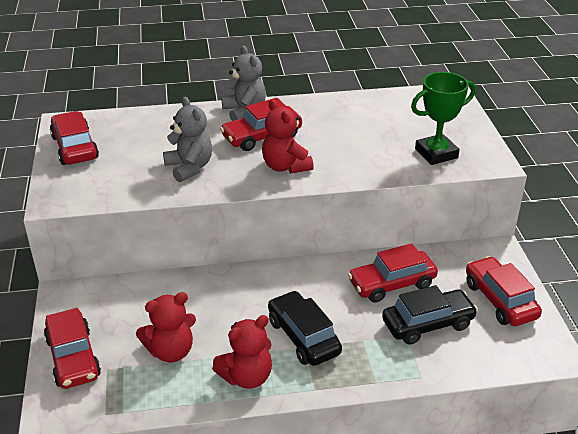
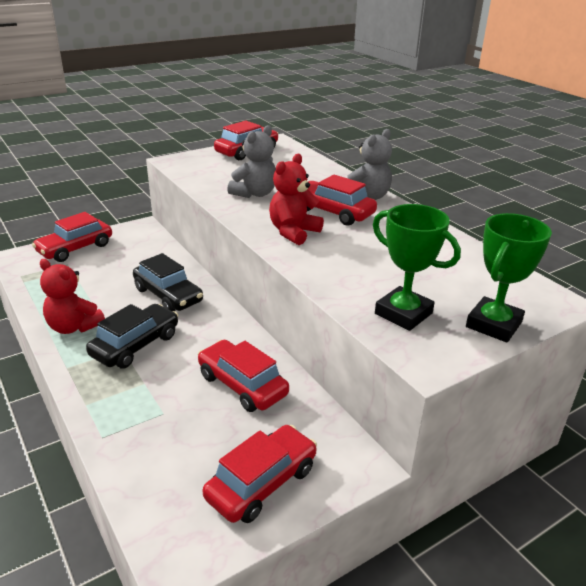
camera: 65 degrees right, 5 degrees down
(171, 351) = (94, 284): red teddy bear -> none
(427, 324) = (189, 425): black car -> black car (168, 295)
(464, 125) = (493, 324): none -> green trophy

